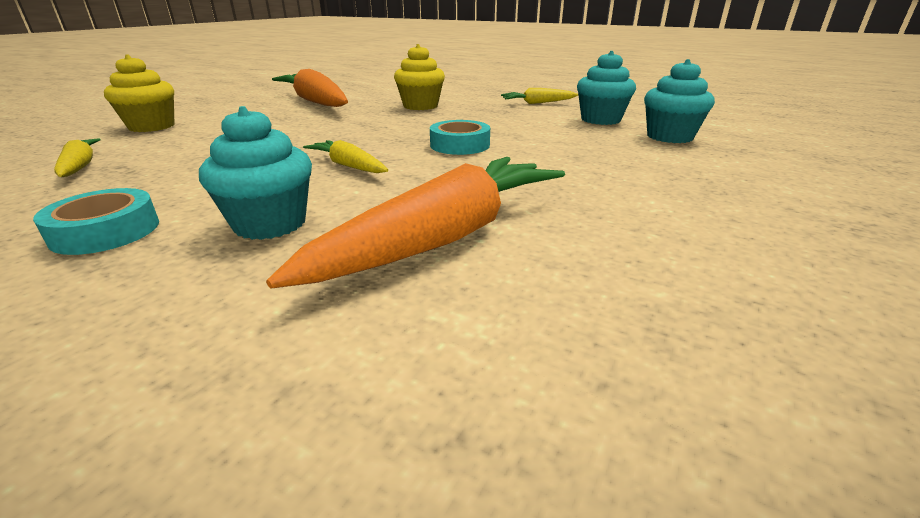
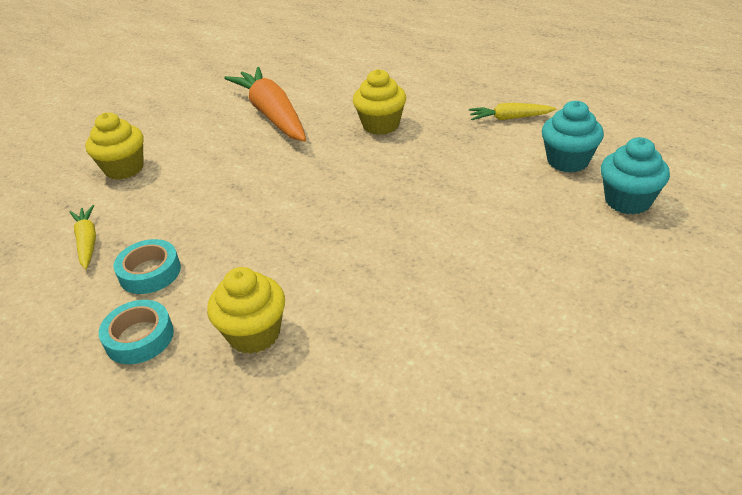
camera: 10 degrees right, 10 degrees up
(270, 223) = (254, 334): turquoise cupcake -> yellow cupcake
(348, 166) = (309, 249): yellow carrot -> none
(445, 237) = (384, 357): orange carrot -> none
(460, 145) = (412, 213): turquoise tape -> turquoise tape (150, 272)

